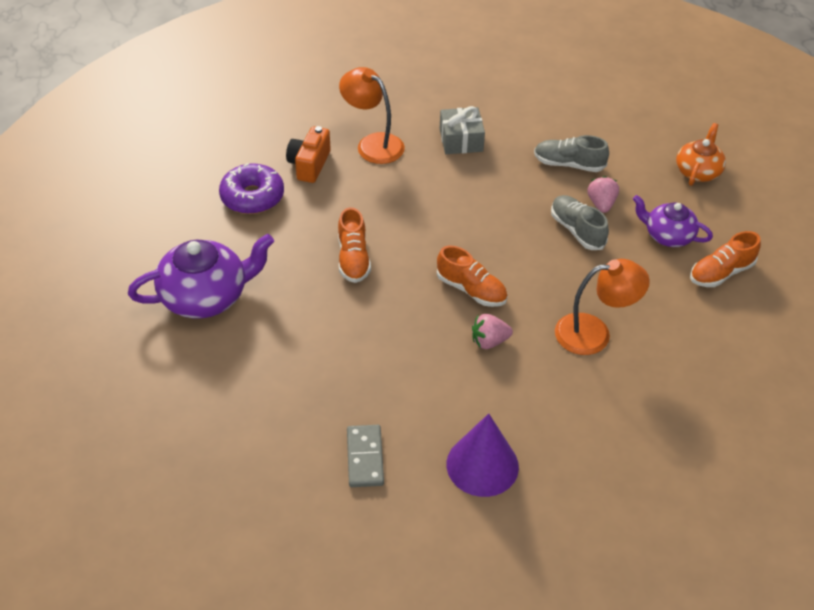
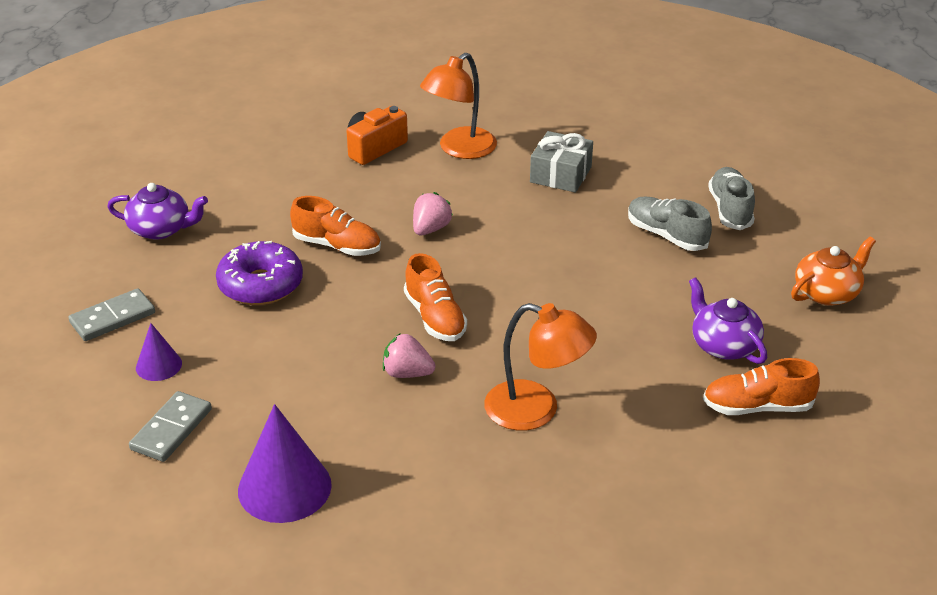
camera: 30 degrees right, 10 degrees down
(206, 296) = (161, 229): purple teapot -> purple teapot, size x0.61
(238, 387) = (113, 318): none -> grey domino
(252, 197) = (289, 159): purple donut -> purple donut (260, 285)
(309, 411) = (158, 365): none -> purple cone
(353, 259) = (337, 246): orange shoe -> orange shoe turned 90 degrees counterclockwise
(373, 144) = (459, 149): orange lamp -> orange lamp turned 120 degrees counterclockwise
(577, 230) = (614, 302): grey shoe -> grey shoe (730, 209)
(601, 204) = (669, 286): pink strawberry -> pink strawberry (430, 229)

